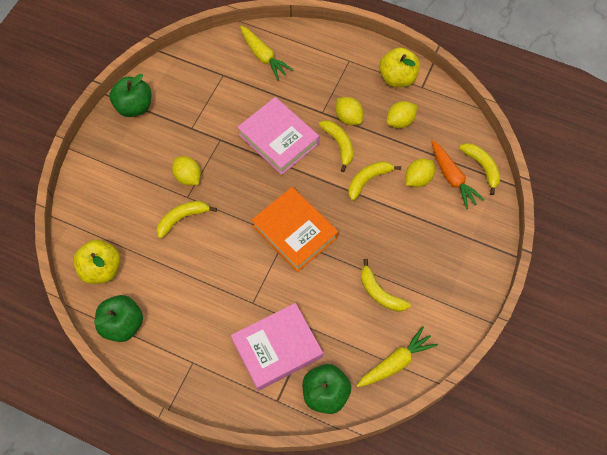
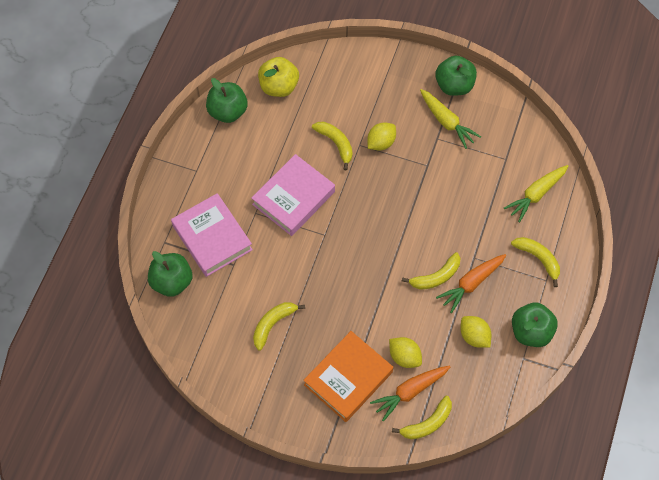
camera: 85 degrees right, 0 degrees up
(278, 139) = (435, 218): pink book -> pink book (293, 198)
(295, 232) = (331, 243): orange book -> orange book (348, 378)
(348, 117) = (471, 284): yellow lemon -> orange carrot
(368, 180) = (397, 308): yellow banana -> yellow banana (538, 259)
(396, 362) = (204, 341): yellow carrot -> yellow carrot (447, 122)
(397, 78) = (531, 332): yellow apple -> green apple

